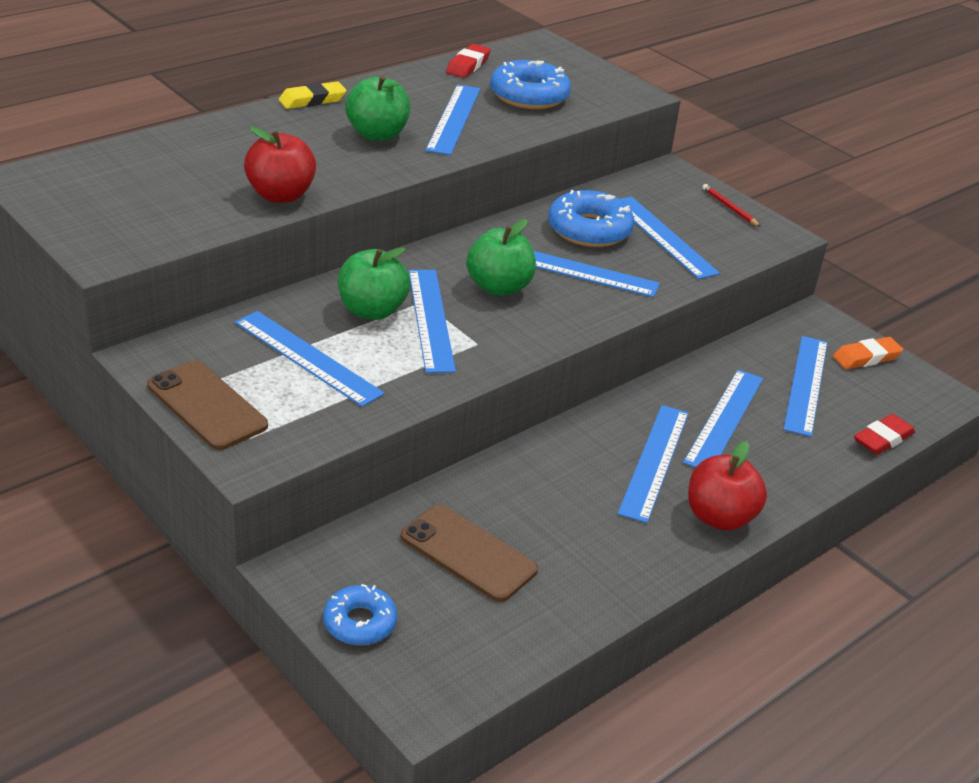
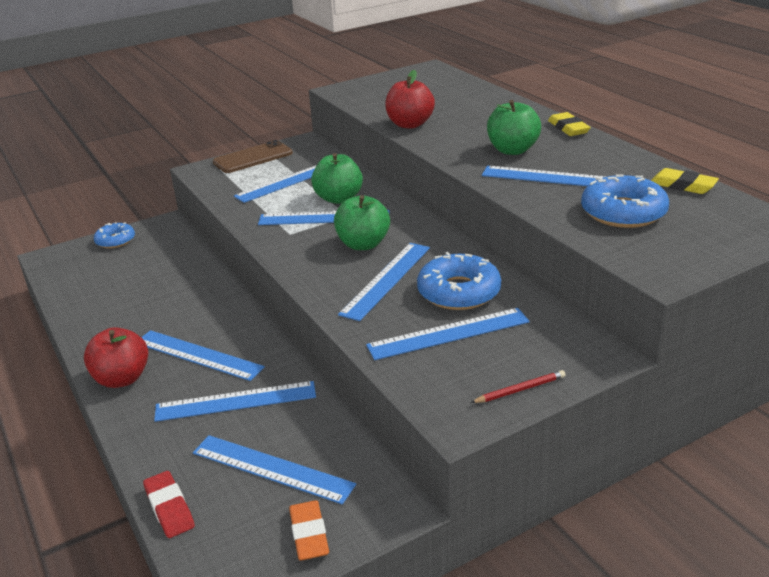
camera: 105 degrees right, 5 degrees down
(468, 65) = (682, 186): red eraser -> yellow eraser
(468, 553) = (147, 273): brown phone -> none
(725, 419) = (236, 401): blue ruler -> blue ruler turned 45 degrees counterclockwise

